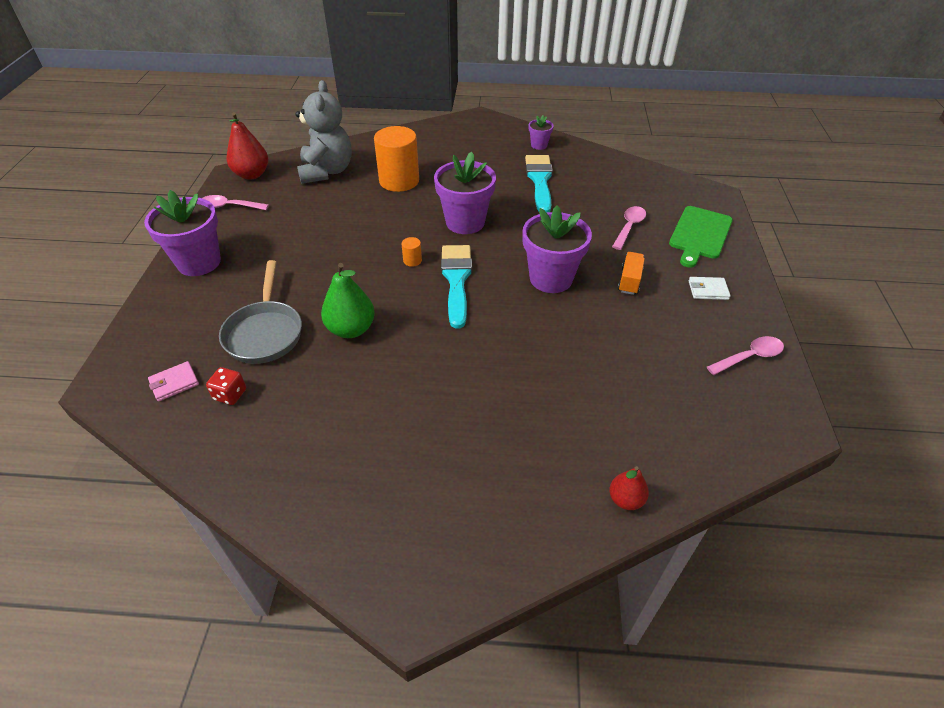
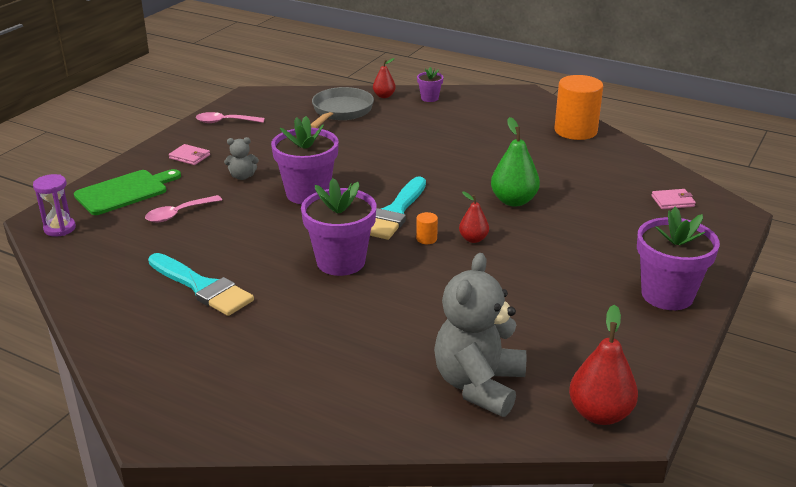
camera: 155 degrees left, 15 degrees down
(229, 206) = (634, 362): pink spoon -> none
(230, 395) = (624, 185): red dice -> none
(265, 332) = (593, 216): grey pan -> grey pan (340, 112)
(372, 271) = (473, 239): none -> red pear
(399, 181) = (381, 338): orange cylinder -> orange cylinder (575, 131)
(539, 145) = (136, 341): purple flower pot -> purple flower pot (429, 98)
(540, 180) = (202, 287): turquoise brush -> turquoise brush turned 75 degrees counterclockwise
(629, 281) = (242, 176): orange truck -> grey teddy bear
(691, 192) = (60, 228): none -> purple hourglass
(708, 290) = (189, 157): white wallet -> pink wallet

